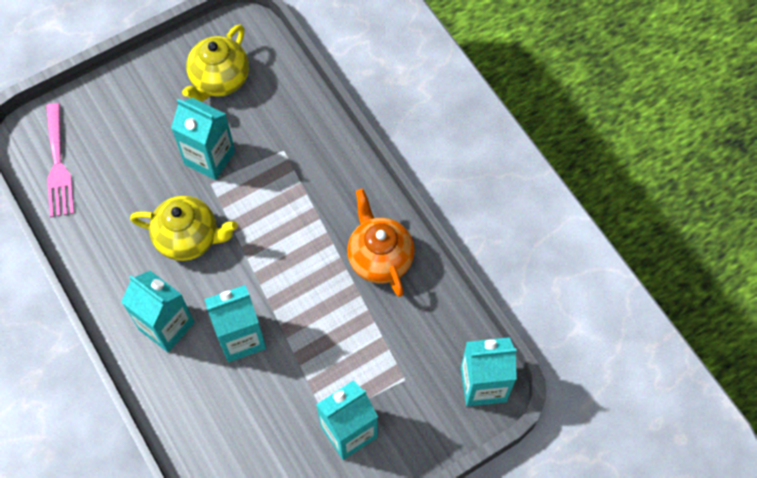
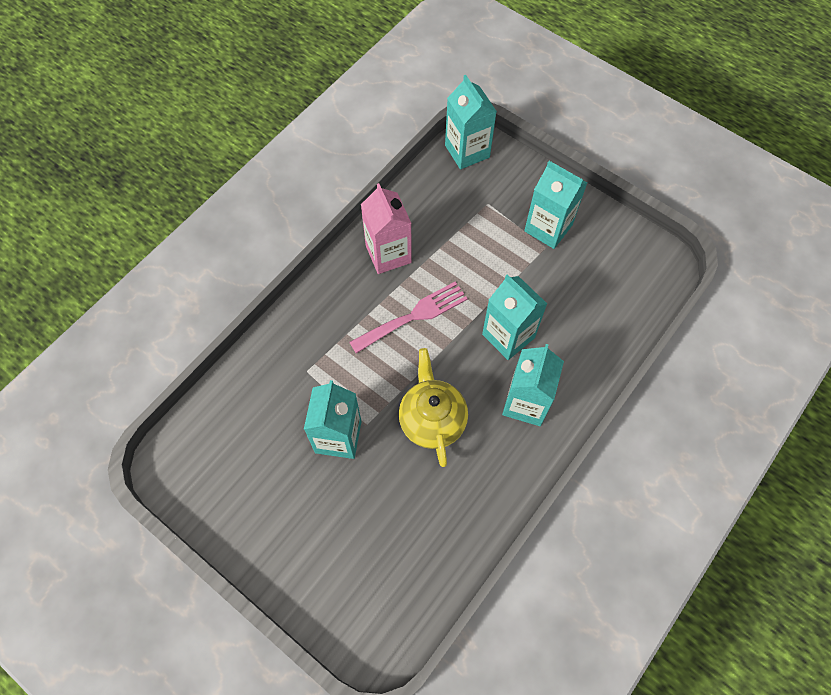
camera: 110 degrees left, 0 degrees up
(58, 165) = (400, 593): pink fork -> pink fork (413, 316)
(219, 80) = (242, 465): yellow teapot -> none
(379, 258) = (388, 254): orange teapot -> pink carton

